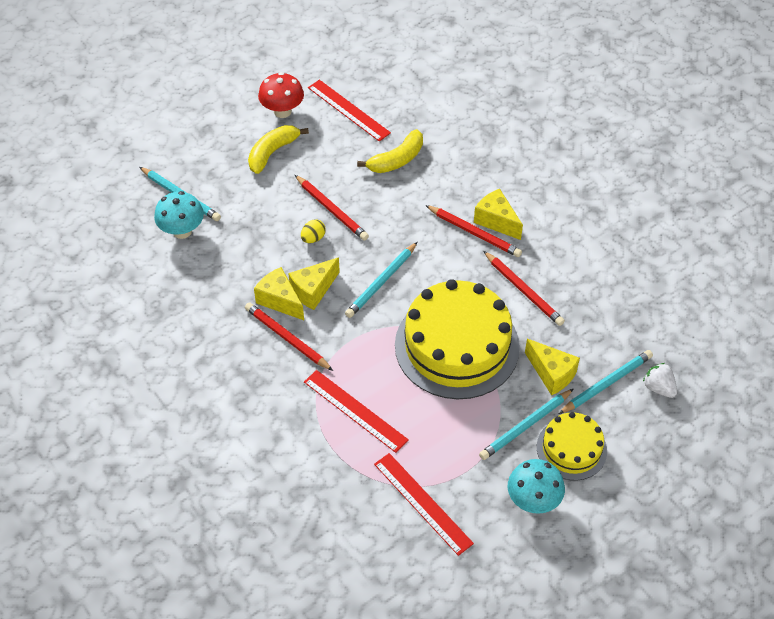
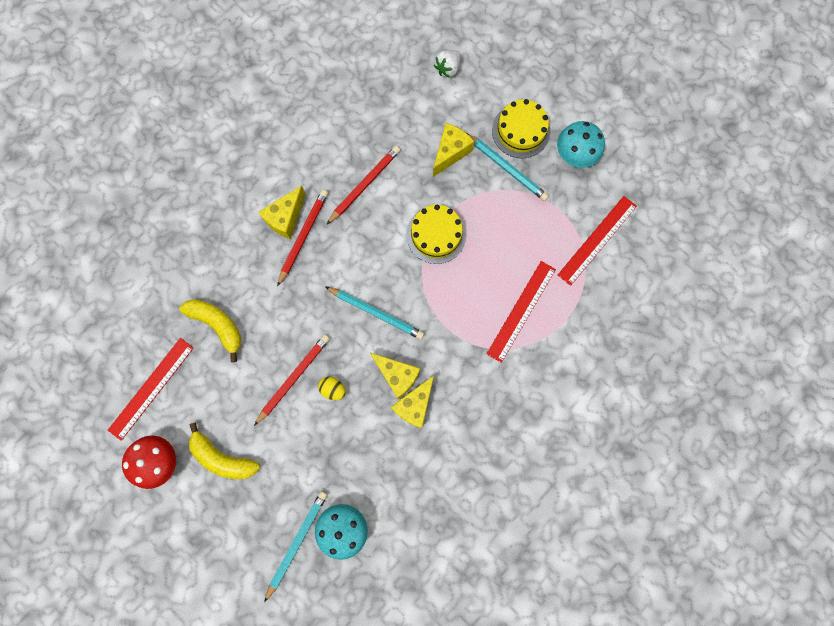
camera: 100 degrees left, 25 degrees up
(287, 338) = (456, 388): red pencil -> none
(457, 346) = (436, 234): yellow cake -> yellow cake, size x0.53
(606, 383) = (451, 108): turquoise pencil -> none

